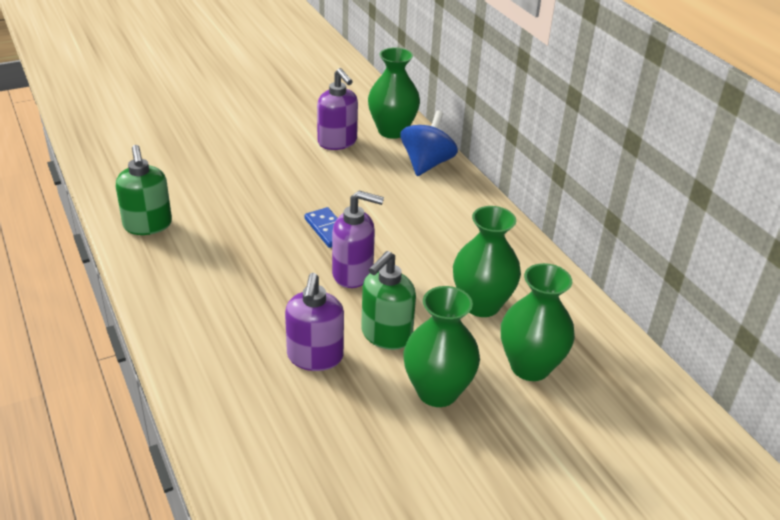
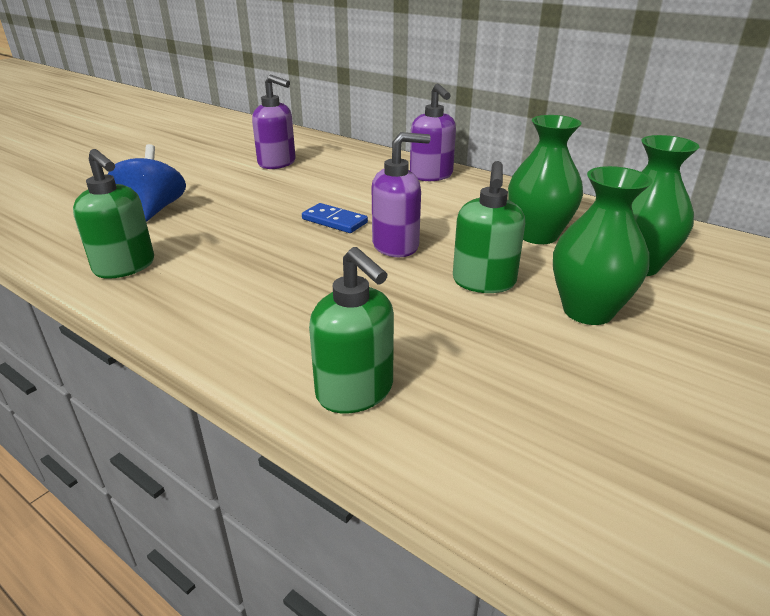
camera: 25 degrees left, 5 degrees down
(216, 387) = (355, 391): none -> green soap dispenser
(315, 357) = (436, 323): purple soap dispenser -> purple soap dispenser (431, 176)
(392, 131) = (320, 147): green vase -> none
(426, 164) = (374, 160): blue spinning top -> blue spinning top (154, 210)

